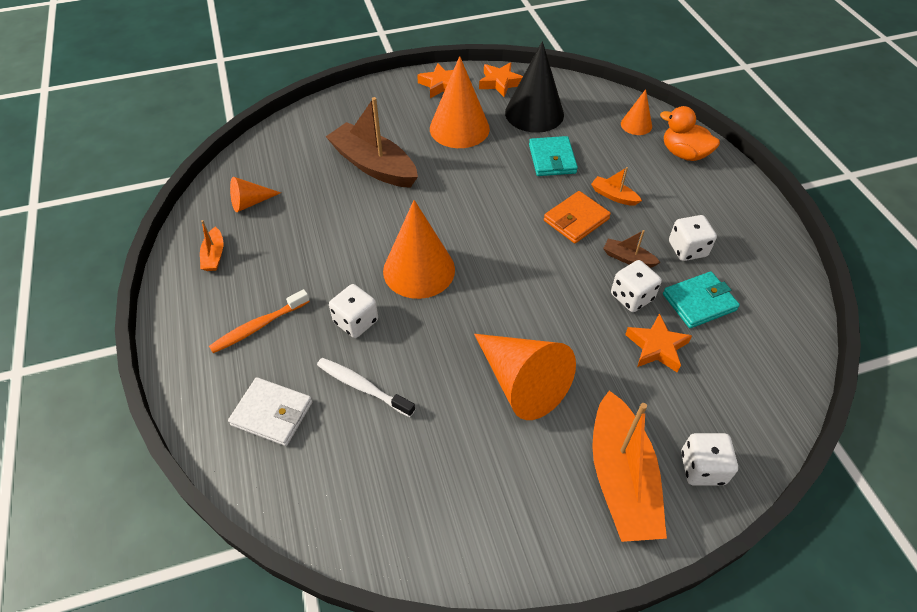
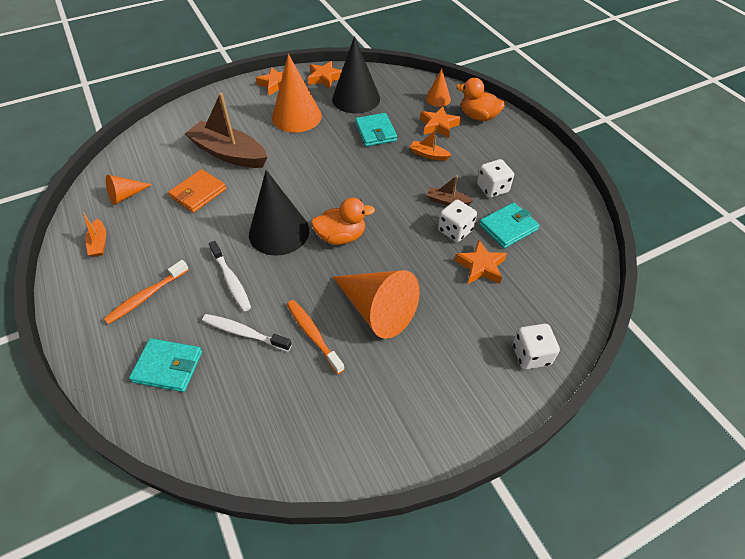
camera: 10 degrees left, 0 degrees up
(272, 413) = (168, 367): white wallet -> turquoise wallet
(356, 321) = (231, 280): white dice -> white toothbrush
(419, 270) = (279, 232): orange cone -> black cone
(441, 401) = (313, 334): none -> orange toothbrush
(491, 286) = (341, 236): none -> orange duck
(576, 220) = (402, 176): orange wallet -> orange wallet (198, 193)
(621, 478) = (468, 373): orange boat -> none
(631, 159) = (438, 125): none -> orange star

